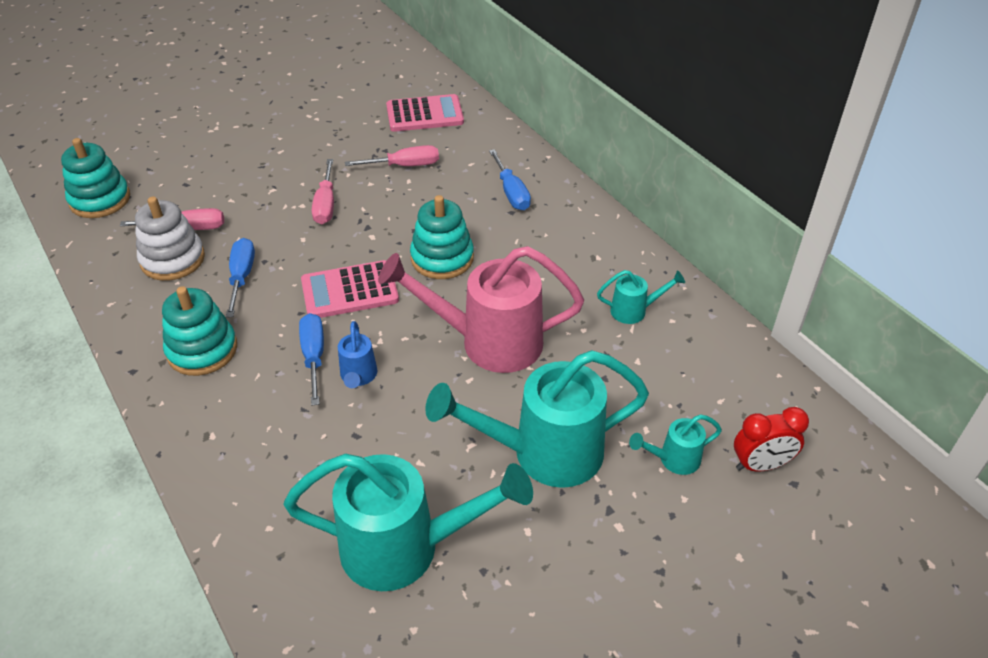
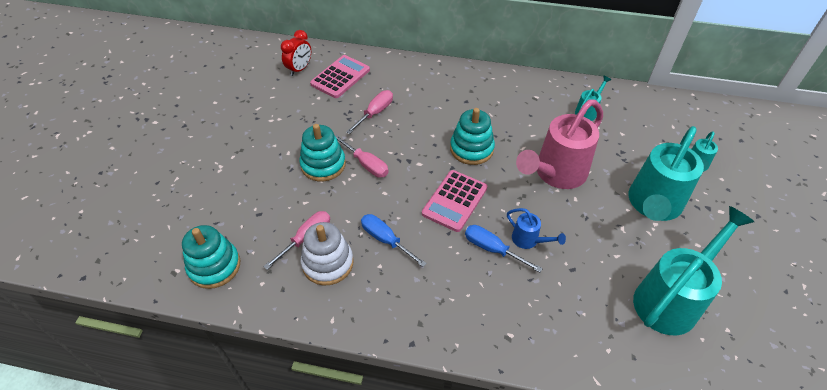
camera: 45 degrees left, 5 degrees up
(202, 350) = (431, 297): turquoise stacking toy -> turquoise stacking toy (323, 164)
(511, 192) = (450, 91): blue screwdriver -> none
(760, 465) = (722, 142): red clock -> red clock (299, 69)

